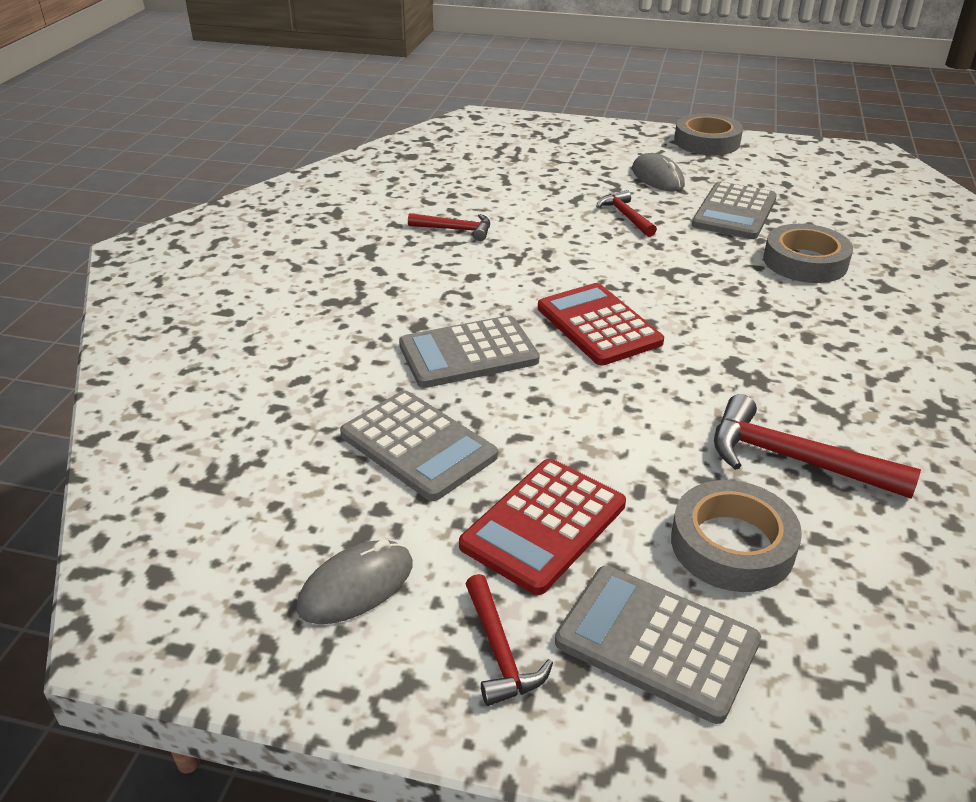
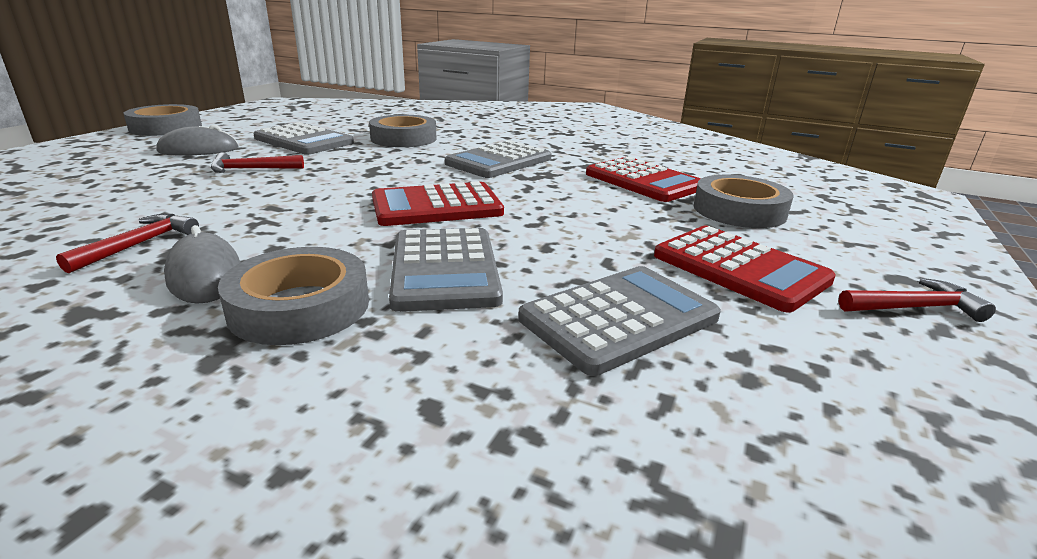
camera: 80 degrees left, 10 degrees down
(356, 586) = (884, 383): grey mouse -> grey mouse (205, 275)
(394, 310) = (300, 306): none -> grey tape
(656, 642) = (855, 247): grey calculator -> grey calculator (499, 161)
(794, 459) = (643, 181): red hammer -> red calculator

